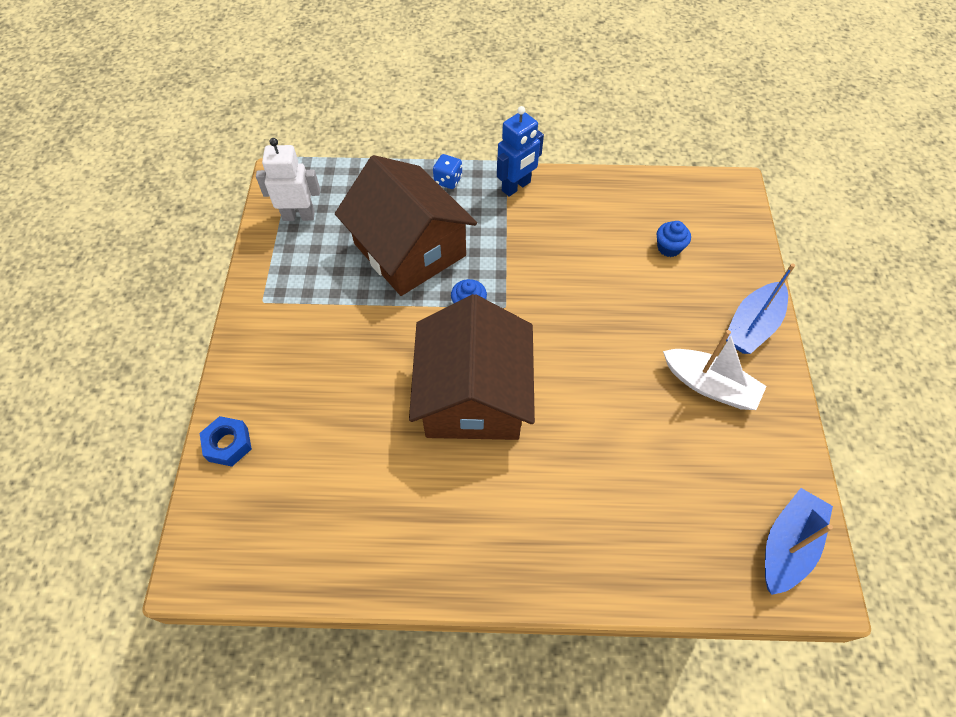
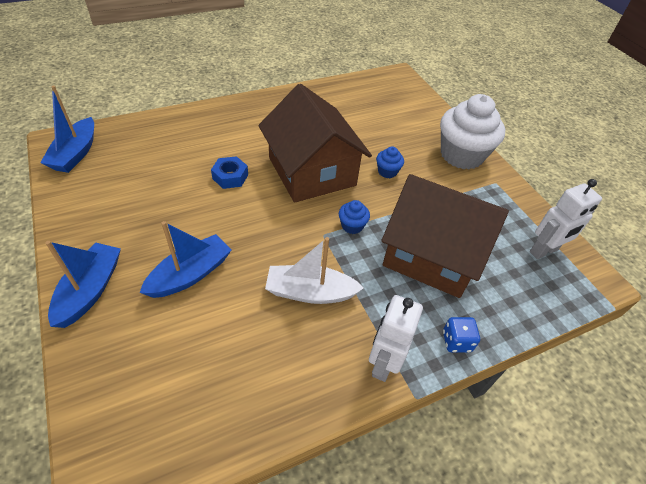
camera: 150 degrees right, 10 degrees down
(228, 444) = (433, 114): blue nut -> blue nut (230, 177)
(262, 354) = (461, 155): none -> white cupcake
(516, 186) = (383, 363): blue robot -> white robot
(654, 309) = (190, 274): none -> blue boat
(669, 248) = (186, 348): blue cupcake -> blue cupcake (387, 171)
(709, 385) = (132, 227): white boat -> white boat (310, 292)

